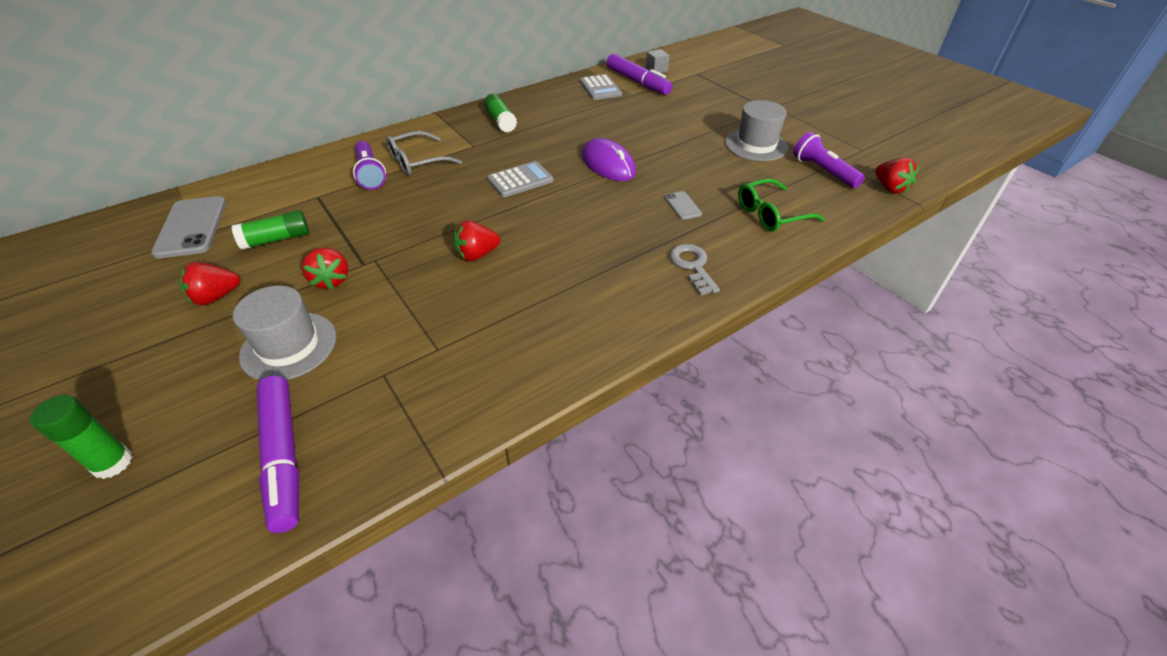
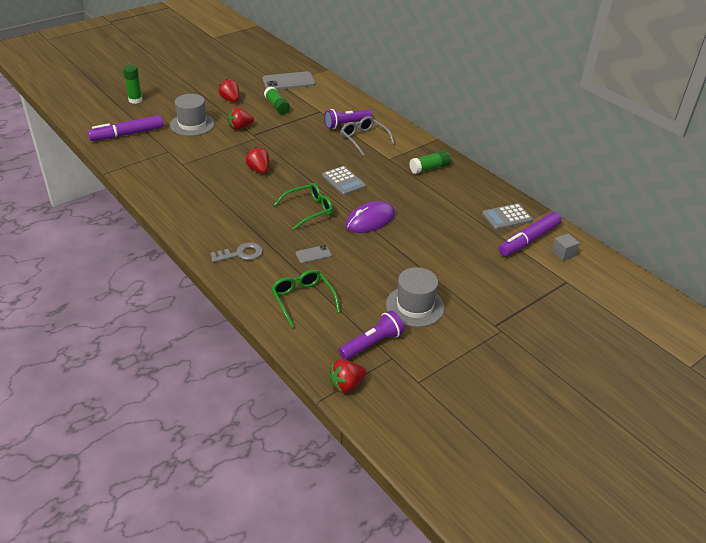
camera: 85 degrees right, 5 degrees down
(586, 208) = (309, 210): none -> green glasses

